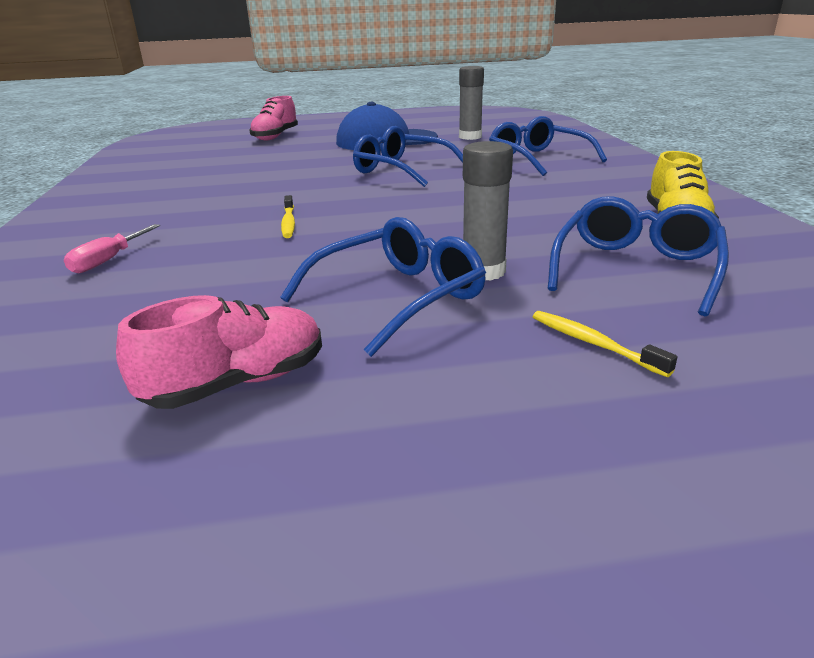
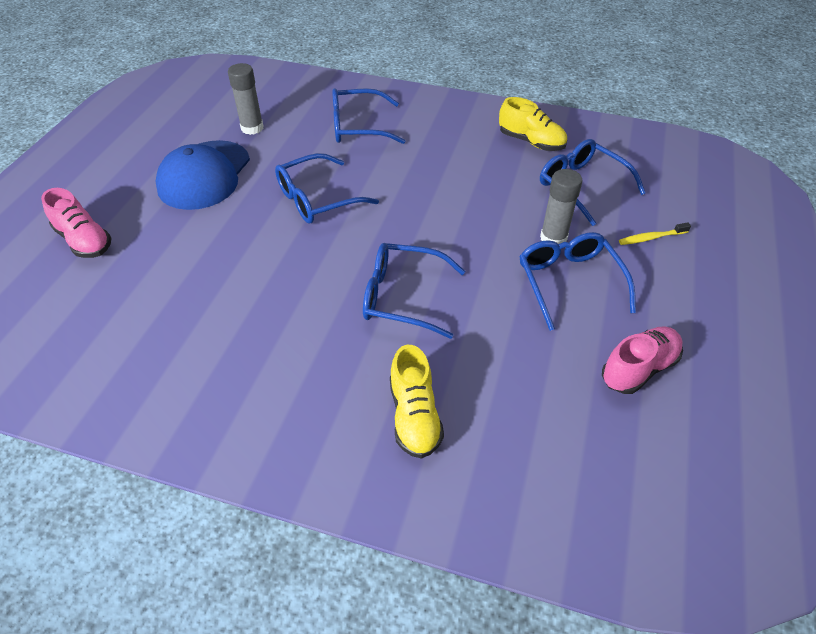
camera: 65 degrees left, 20 degrees up
(108, 260) = (414, 416): pink screwdriver -> yellow shoe
(237, 383) = (638, 369): pink shoe -> pink shoe turned 60 degrees clockwise
(288, 223) = (402, 297): yellow toothbrush -> blue glasses

